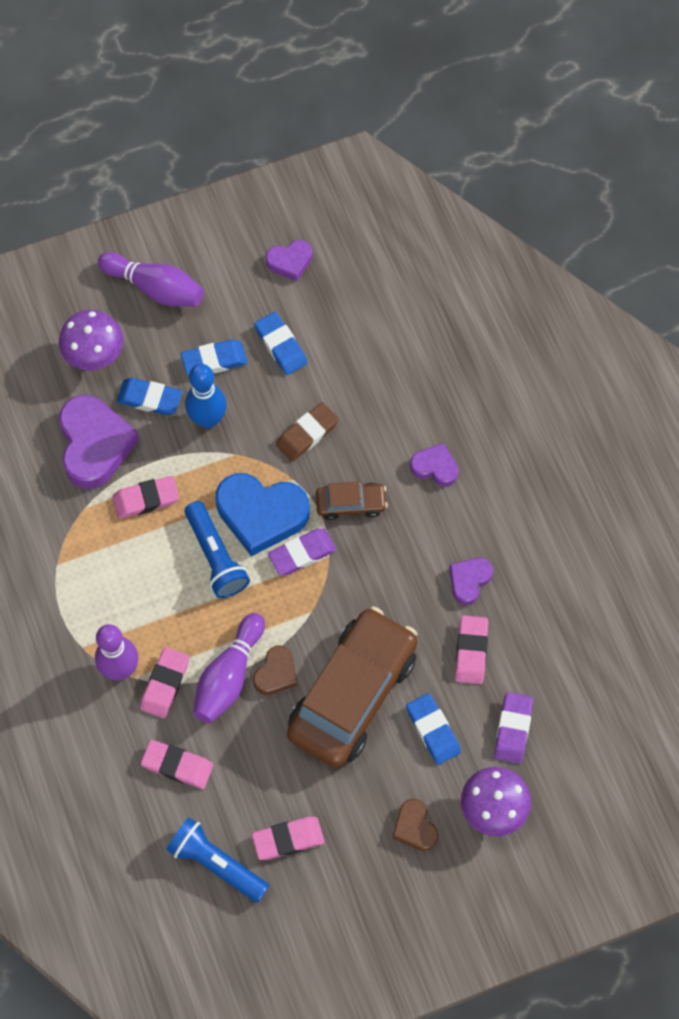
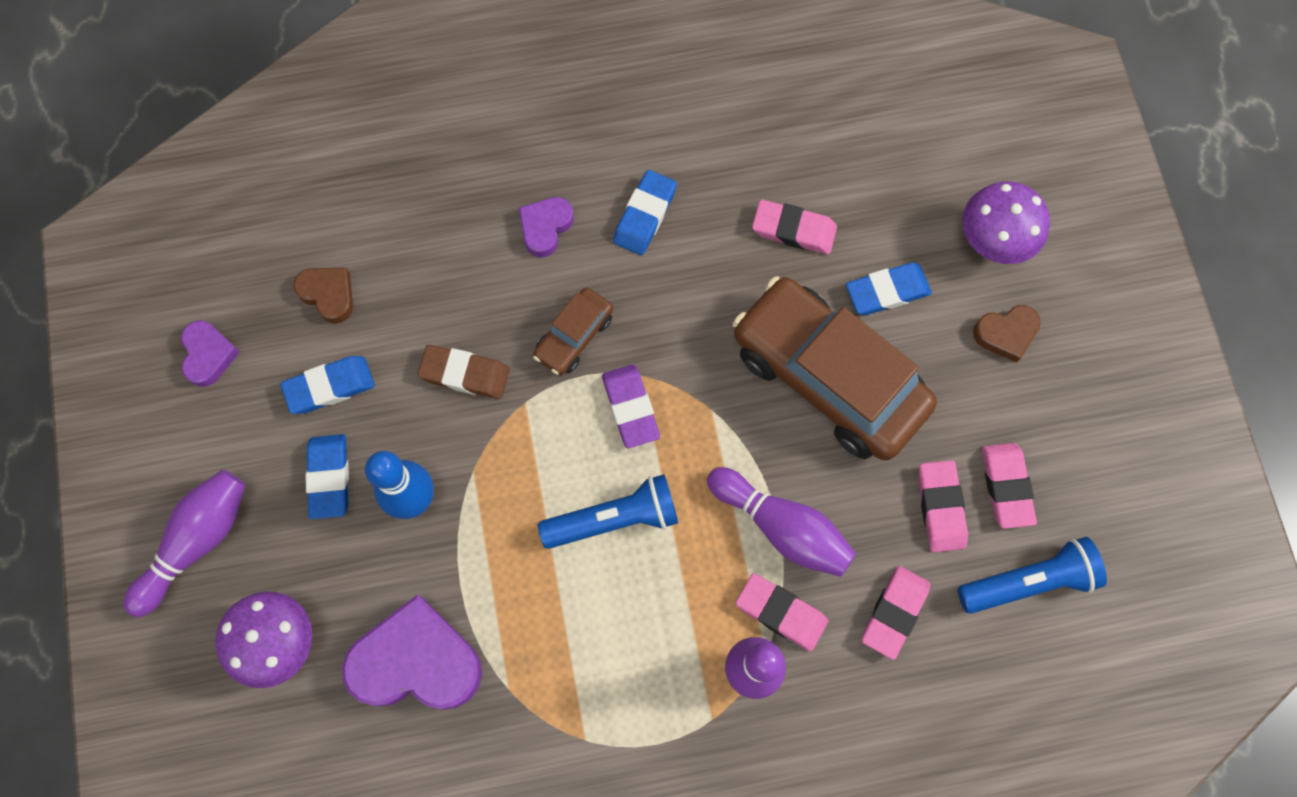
camera: 80 degrees left, 5 degrees up
(146, 499) = (513, 600): pink eraser -> pink eraser (940, 507)
(150, 399) = (365, 574): blue eraser -> blue eraser (644, 215)
(216, 863) = (1029, 581): blue flashlight -> blue flashlight turned 150 degrees counterclockwise
(261, 514) = (566, 451): blue heart -> none
(276, 673) = (787, 466): brown heart -> brown heart (328, 295)
(307, 434) = (465, 374): brown eraser -> brown eraser turned 45 degrees counterclockwise
(351, 504) = (574, 336): brown car -> brown car turned 150 degrees counterclockwise
(469, 581) = (703, 215): purple heart -> none
(513, 729) = (897, 202): purple eraser -> none

